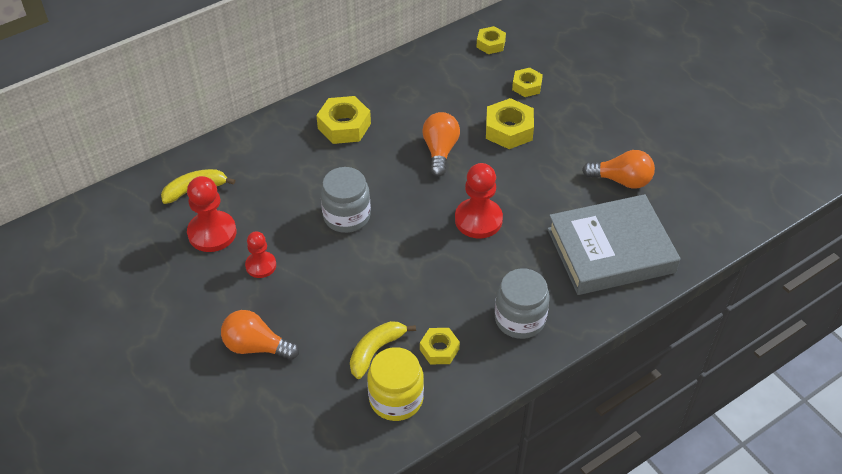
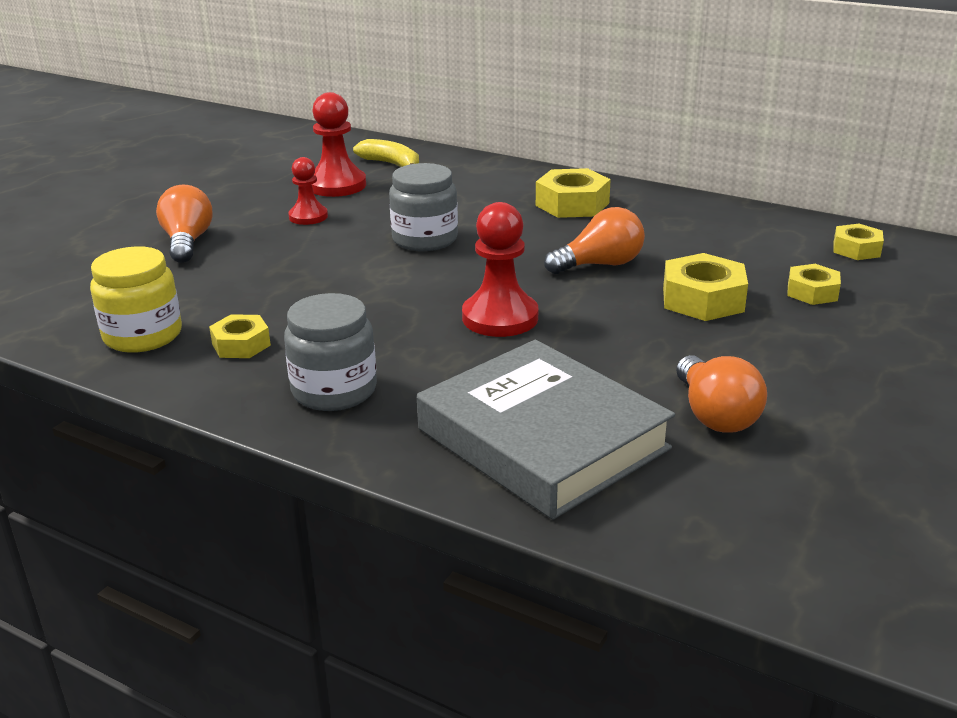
camera: 65 degrees right, 20 degrees down
(375, 351) = (216, 305): yellow banana -> none

